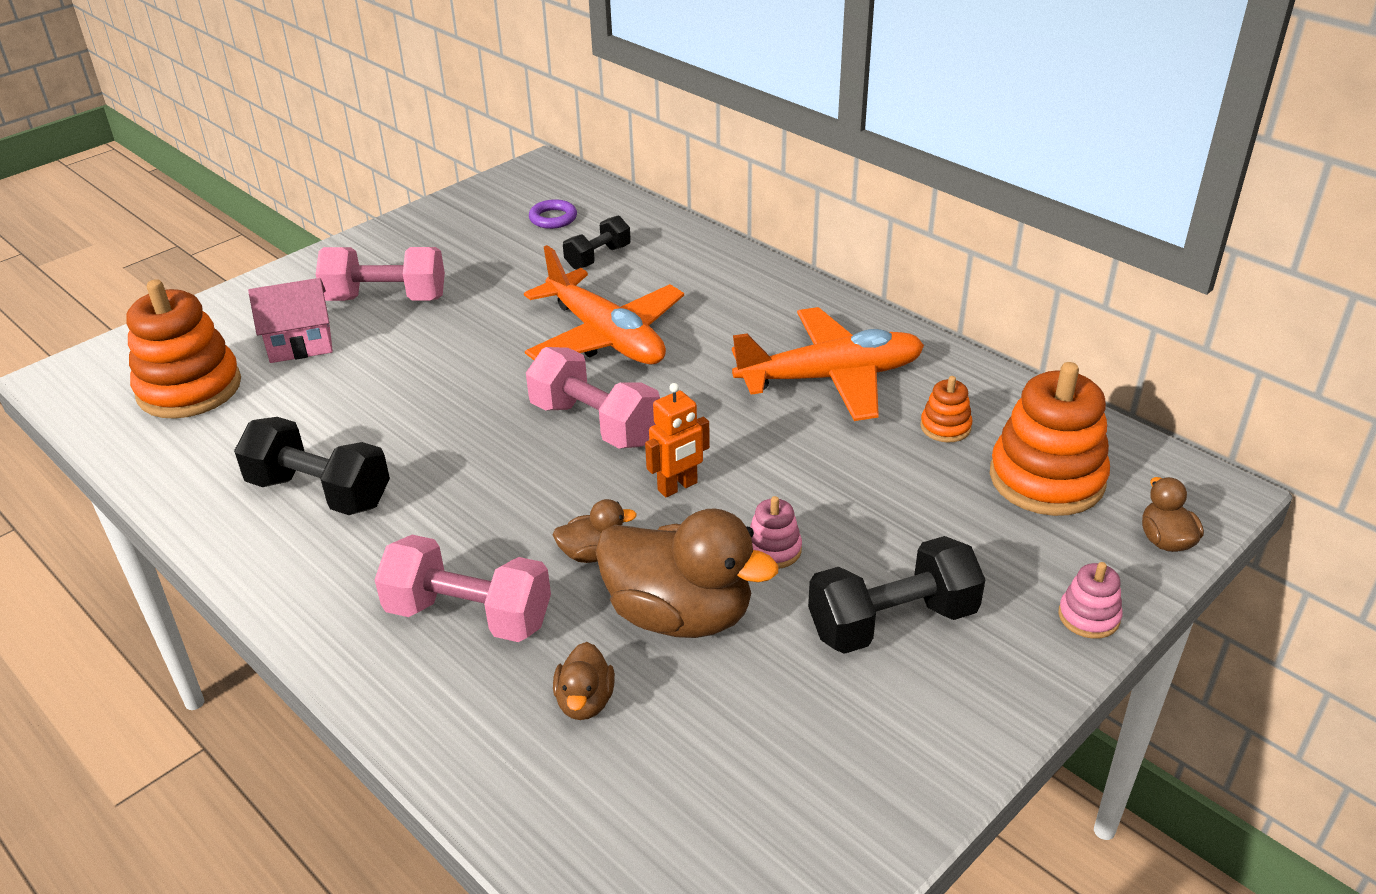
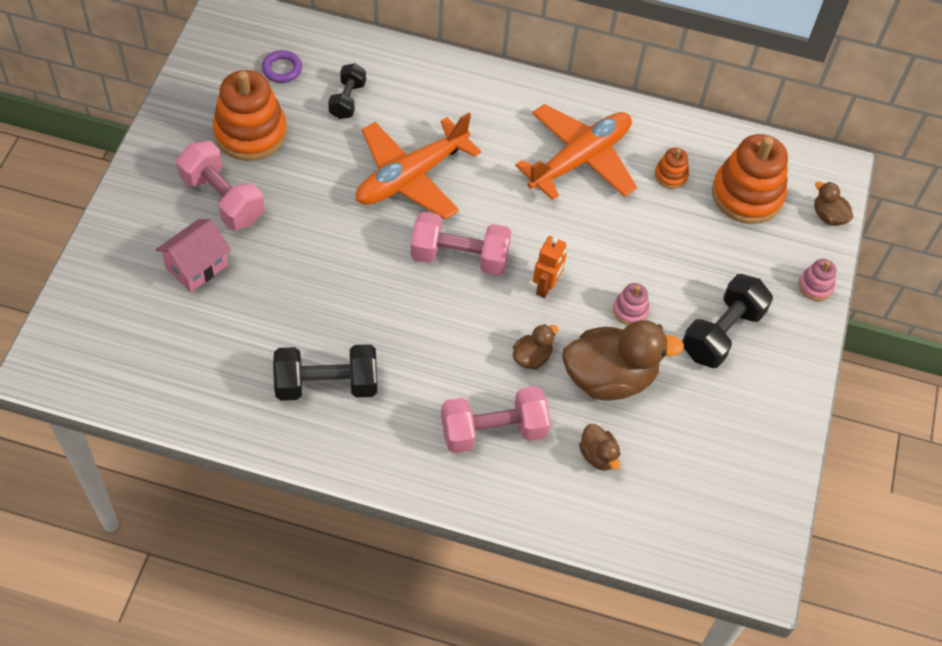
camera: 35 degrees left, 20 degrees up
(189, 388) = (152, 338): orange stacking toy -> orange stacking toy (250, 132)
(386, 299) = (223, 199): pink dumbbell -> pink dumbbell turned 75 degrees clockwise
(606, 337) = (411, 177): orange plane -> orange plane turned 120 degrees clockwise

